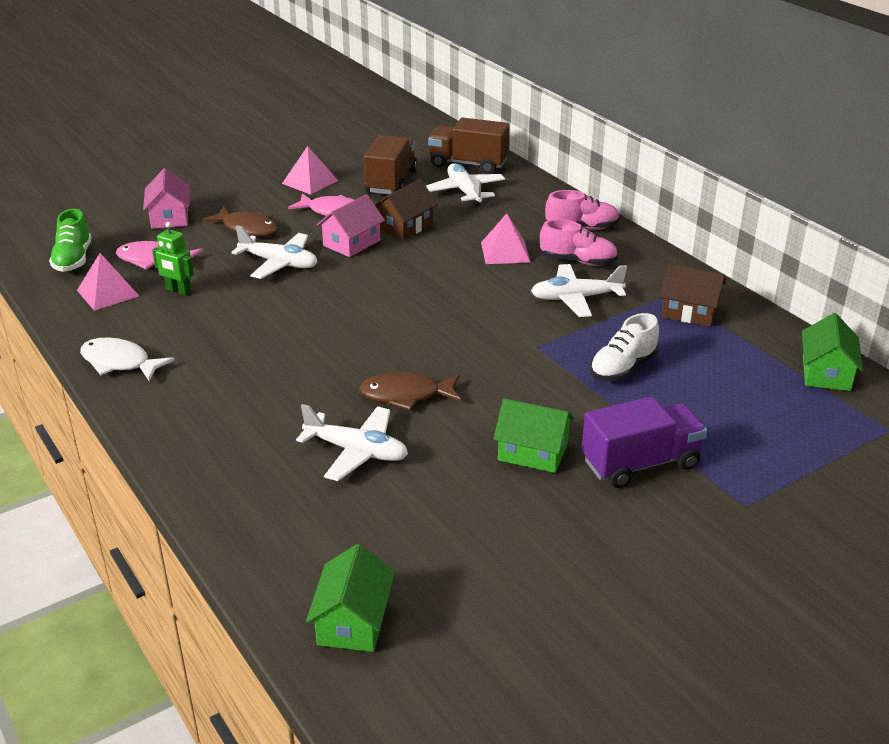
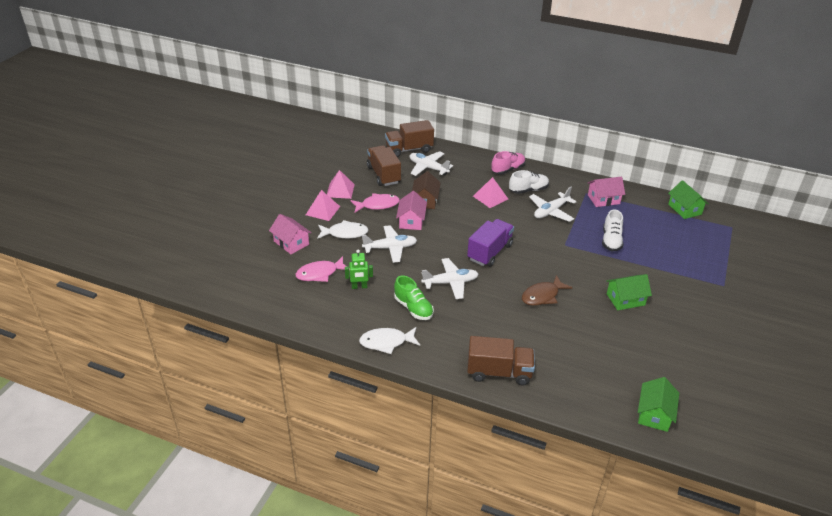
camera: 35 degrees left, 5 degrees up
(73, 259) = (272, 292): green shoe -> green shoe (413, 308)
(108, 293) = (322, 304): pink pyramid -> pink pyramid (322, 210)
(206, 459) = (499, 372): none -> brown truck
(247, 228) = (345, 233): brown fish -> white fish
(353, 621) = (654, 414): green house -> green house turned 45 degrees clockwise
(356, 451) = (557, 335): white plane -> white plane (450, 283)
(578, 261) = (528, 190): pink shoe -> white shoe
(640, 464) = (669, 285): purple truck -> purple truck (490, 252)
(689, 312) = (603, 199): brown house -> pink house

